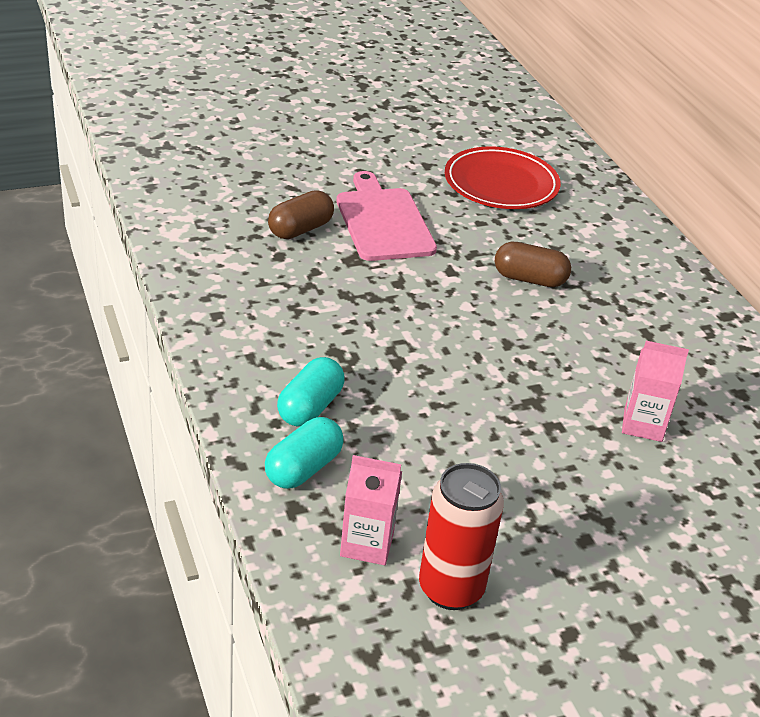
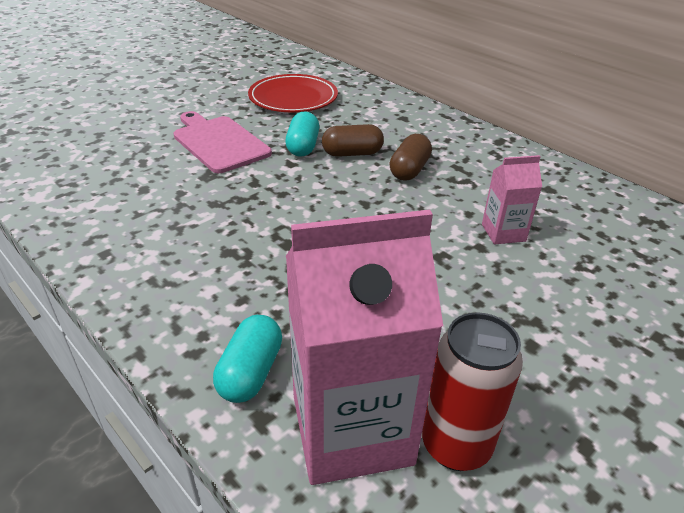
camera: 20 degrees left, 0 degrees up
(300, 229) = (153, 165): brown capsule -> brown capsule (409, 170)
(310, 407) = (229, 309): turquoise capsule -> turquoise capsule (303, 146)
(367, 544) = (351, 429): pink carton -> pink carton, size x2.07

